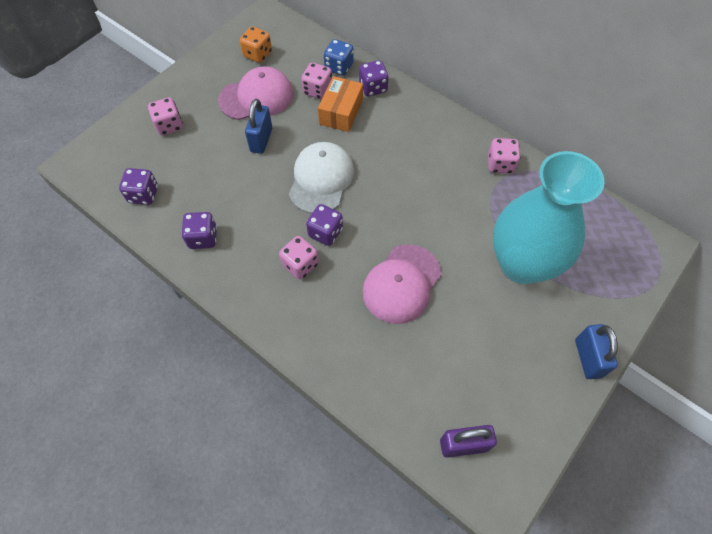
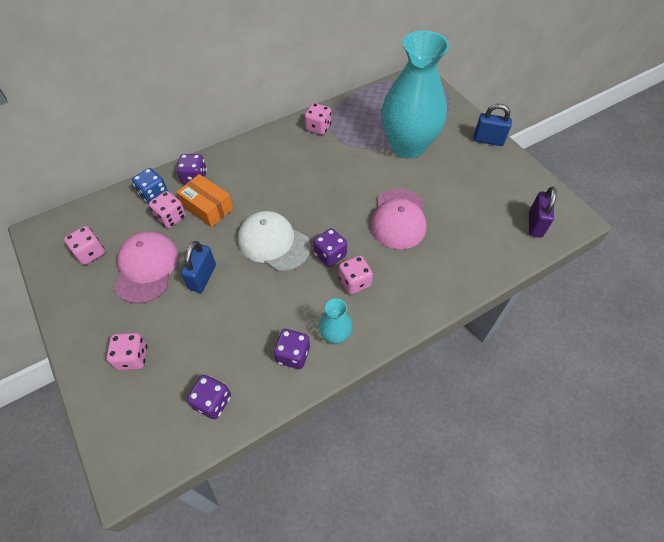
camera: 70 degrees left, 5 degrees down
(233, 266) = (335, 335): none -> turquoise vase
(258, 54) = (90, 253): orange dice -> pink dice
(261, 140) = (203, 277): blue padlock -> blue padlock turned 75 degrees clockwise
(401, 284) = (398, 219): pink cap -> pink cap turned 45 degrees clockwise

